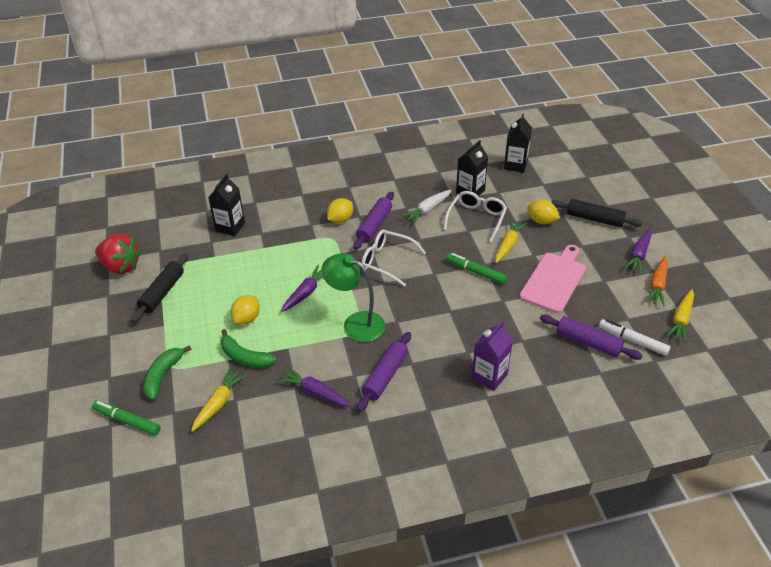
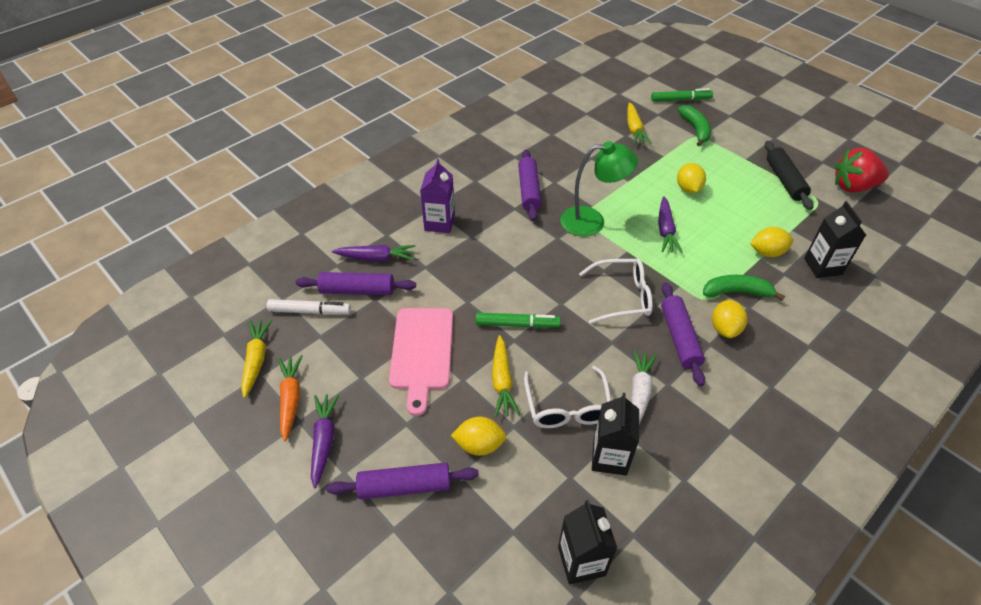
camera: 150 degrees right, 5 degrees up
(245, 357) = (653, 162): green banana -> green banana (737, 292)
(254, 249) = (767, 252): none -> yellow lemon
(315, 392) = (573, 160): purple carrot -> purple carrot (376, 258)
(594, 219) = (404, 486): black rolling pin -> purple rolling pin

